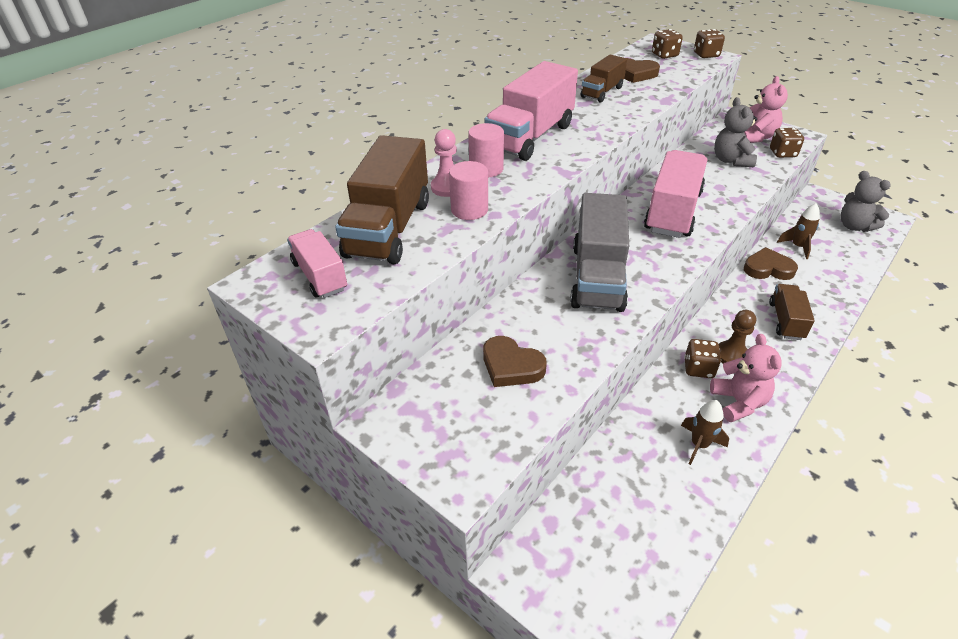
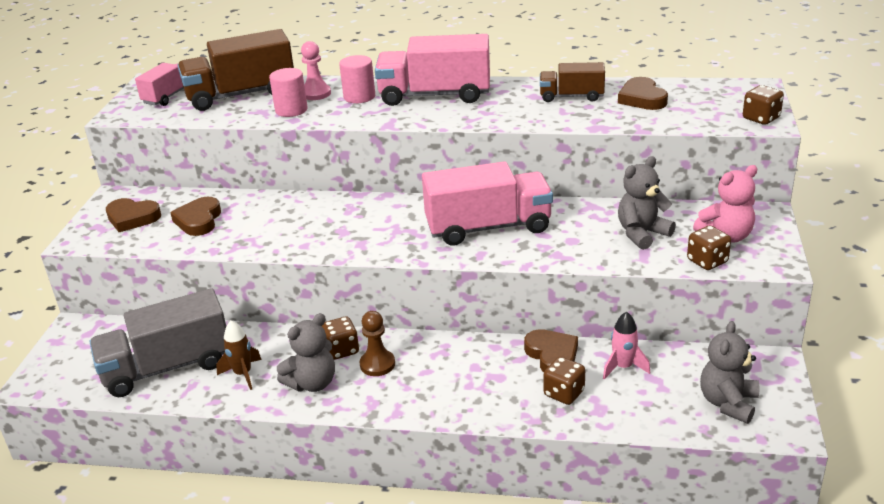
camera: 60 degrees right, 10 degrees down
(454, 418) = (132, 218): none -> brown heart
(597, 277) = (340, 221): grey truck -> grey truck (167, 367)
(664, 55) = (721, 99): brown dice -> brown dice (564, 393)
(738, 402) = (312, 383): pink teddy bear -> grey teddy bear
(786, 321) = (465, 386): brown truck -> none
(797, 247) = (623, 367): brown rocket -> pink rocket

